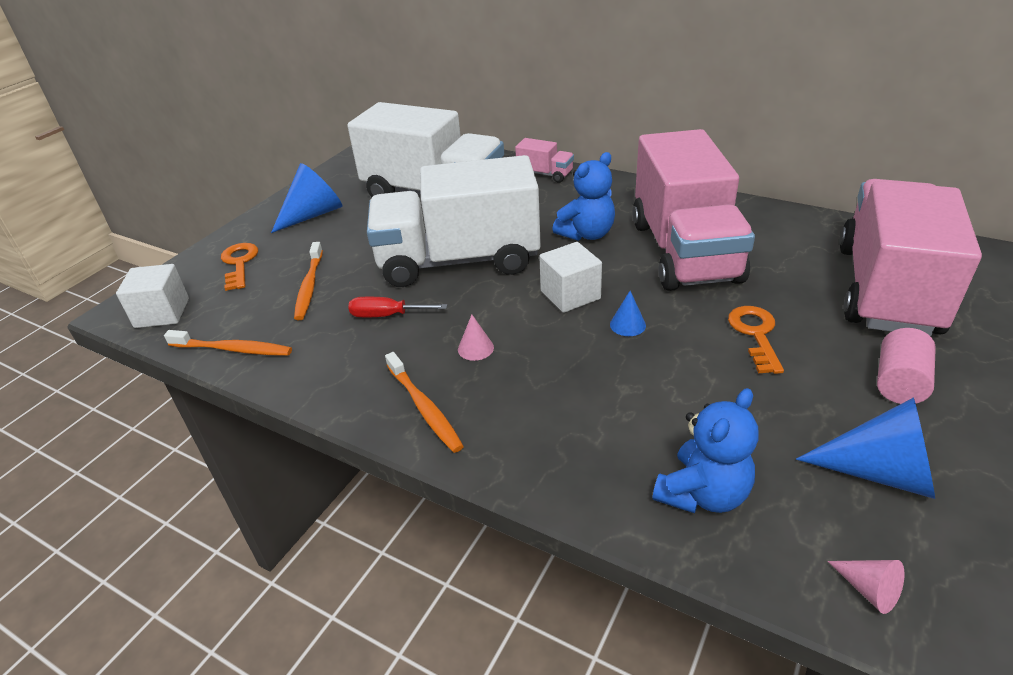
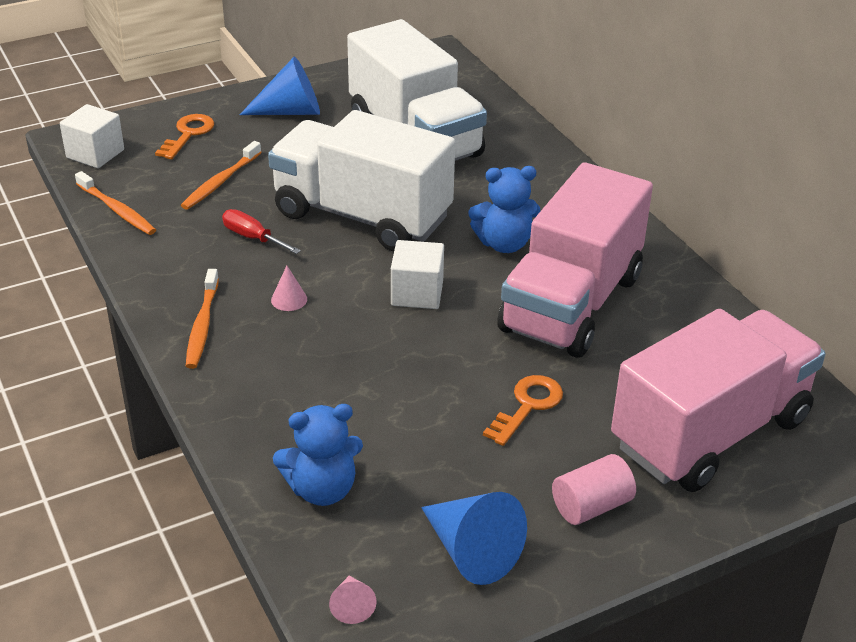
camera: 30 degrees right, 0 degrees up
(545, 174) = (545, 162): pink truck -> none
(627, 325) = (431, 342): blue cone -> none

